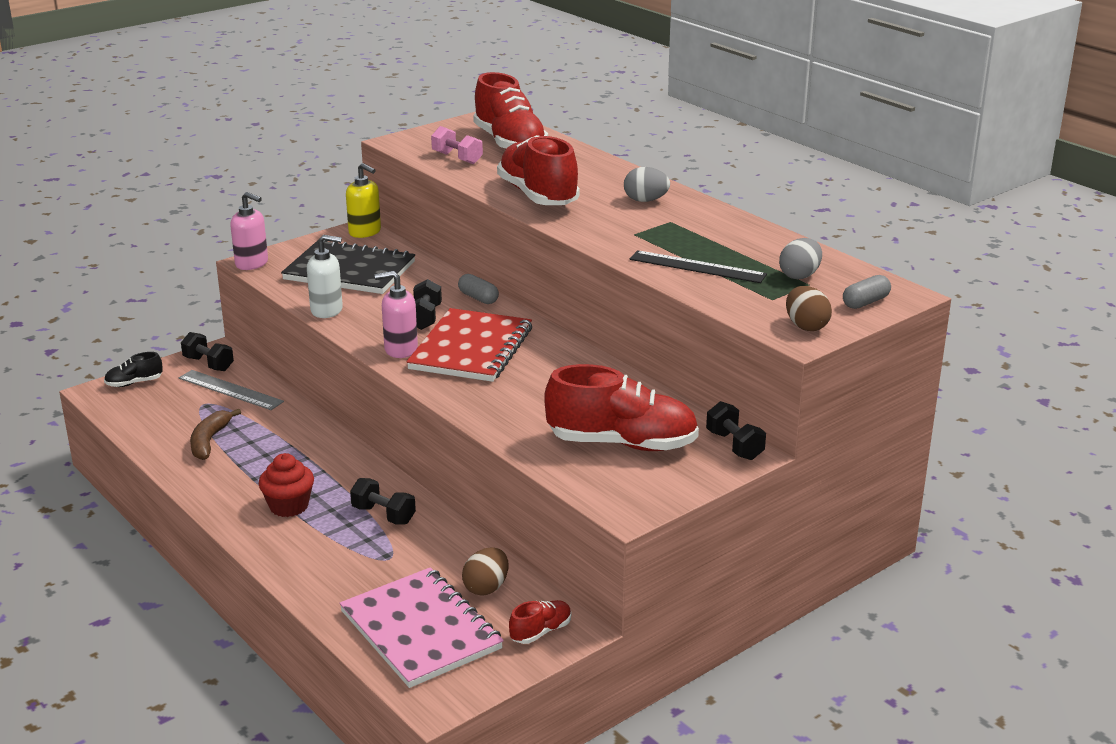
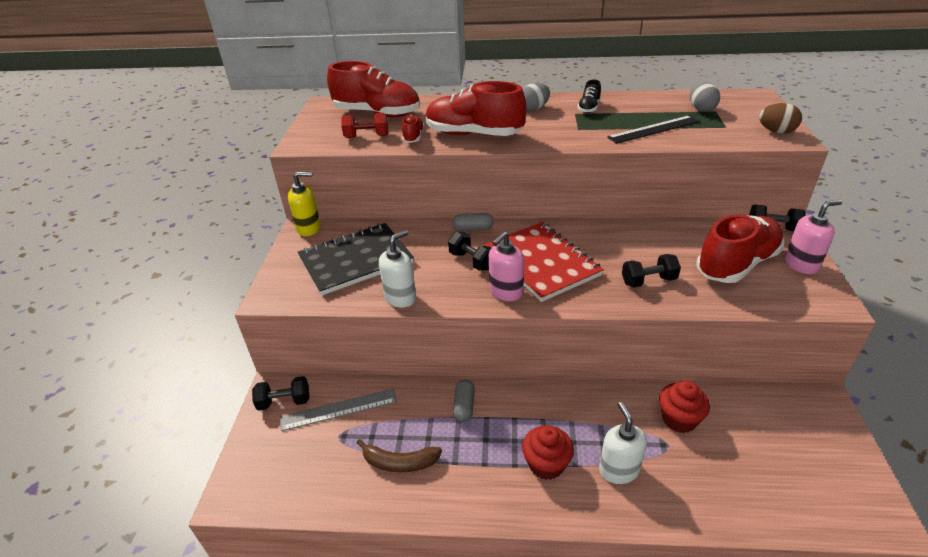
camera: 45 degrees left, 10 degrees up
(134, 383) = (250, 463): black shoe -> black shoe (589, 108)
(209, 441) = (399, 462): brown banana -> brown banana turned 45 degrees counterclockwise
(252, 264) = (271, 299): pink soap dispenser -> pink soap dispenser (801, 264)
(326, 543) = (618, 470): none -> white soap dispenser
(383, 515) = (606, 417): black dumbbell -> black dumbbell (648, 281)
(421, 630) = (781, 478): pink notebook -> none
(431, 553) = (679, 419): none -> red cupcake
(457, 158) = (367, 136): pink dumbbell -> red dumbbell
(486, 588) = (745, 415): brown egg -> none
(541, 632) = (818, 417): red shoe -> red shoe (413, 137)
(865, 302) = (758, 107): grey capsule -> grey capsule (464, 406)

